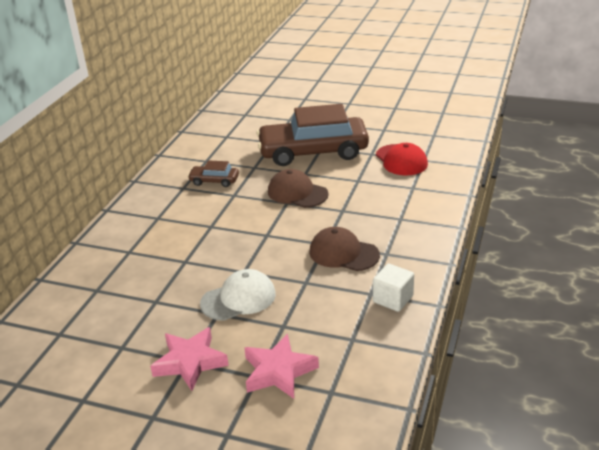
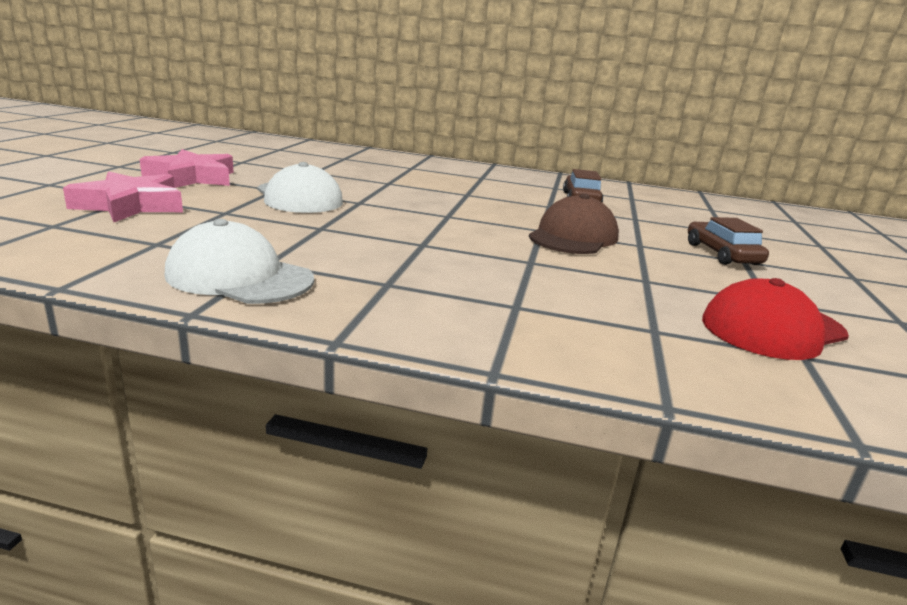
camera: 80 degrees right, 10 degrees down
(313, 152) = (722, 254): brown car -> brown car, size x0.43
(343, 253) = (393, 253): brown cap -> none
(393, 299) = (239, 277): white cube -> white cap

